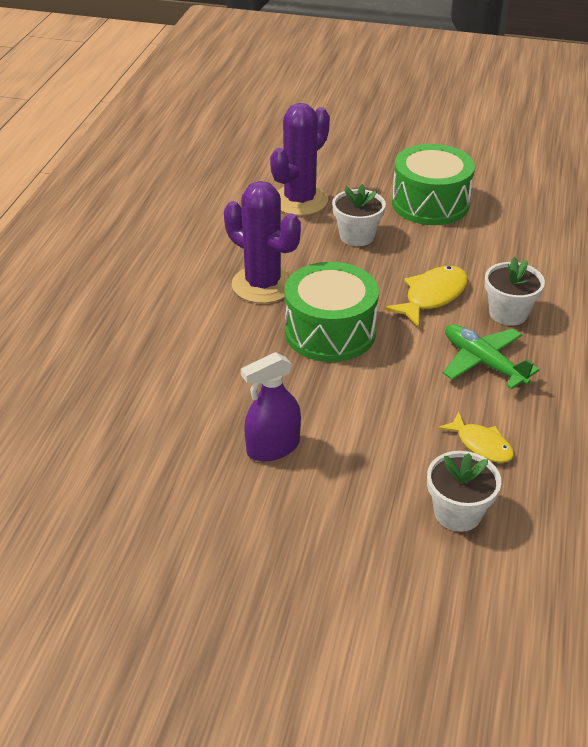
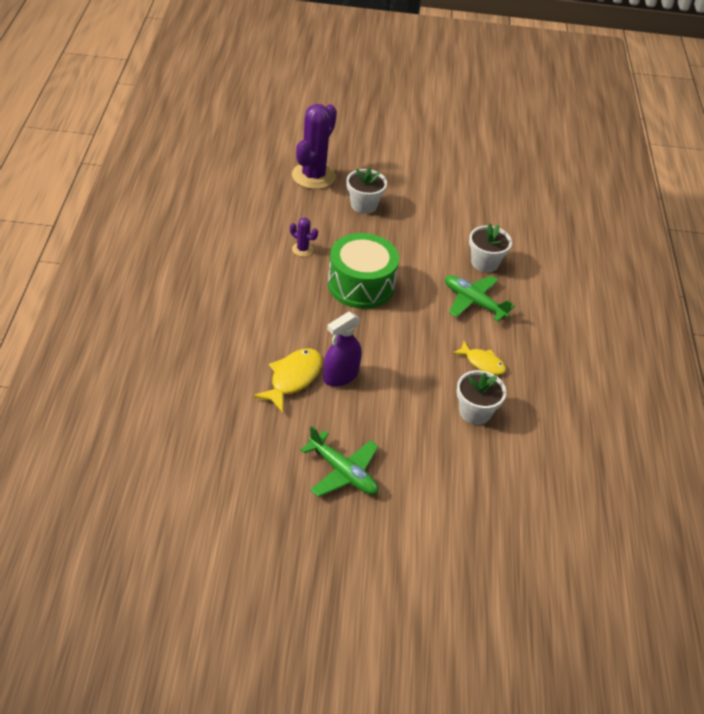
camera: 15 degrees left, 5 degrees up
(242, 583) = (343, 472): none -> green plane
(263, 285) = (302, 249): purple cactus -> purple cactus, size x0.45
(430, 203) = (413, 174): green drum -> none
(432, 296) = (429, 252): yellow fish -> yellow fish (293, 378)

